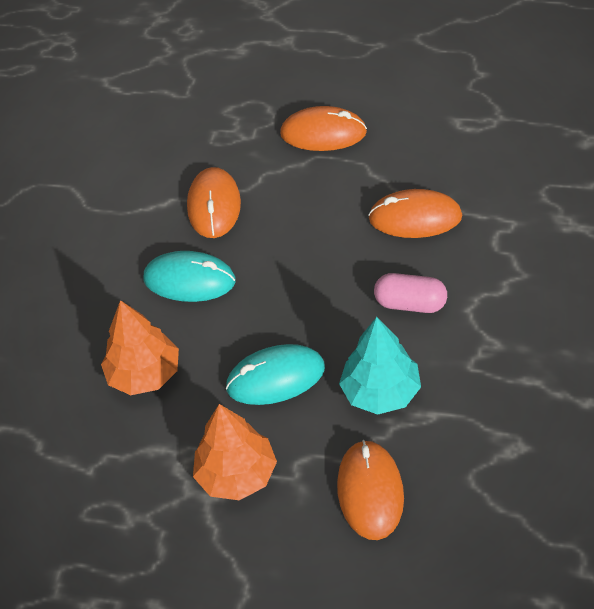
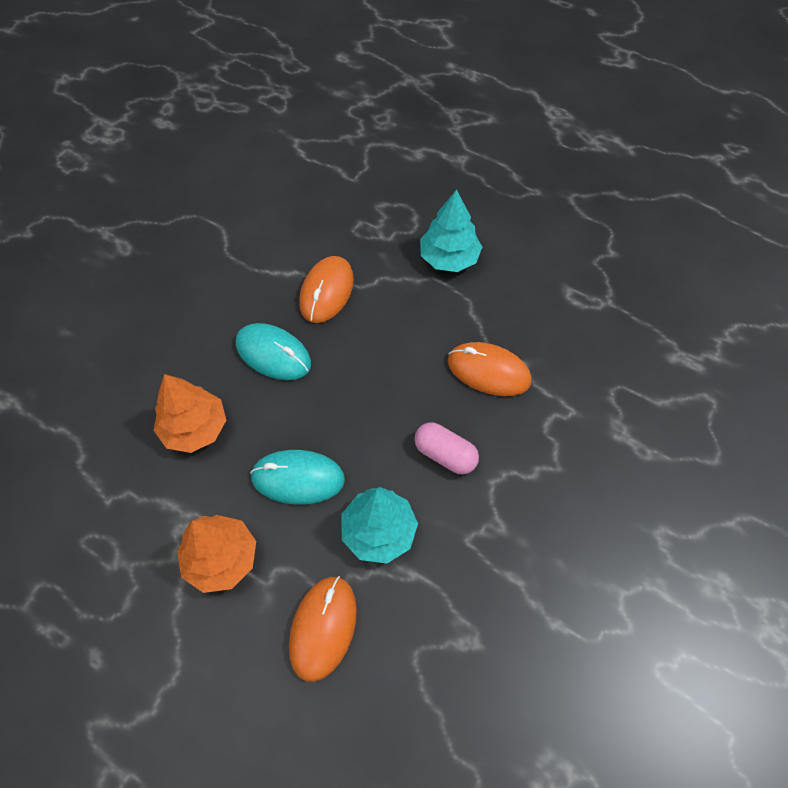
camera: 15 degrees right, 10 degrees up
(323, 133) = (449, 258): orange mouse -> turquoise tree

